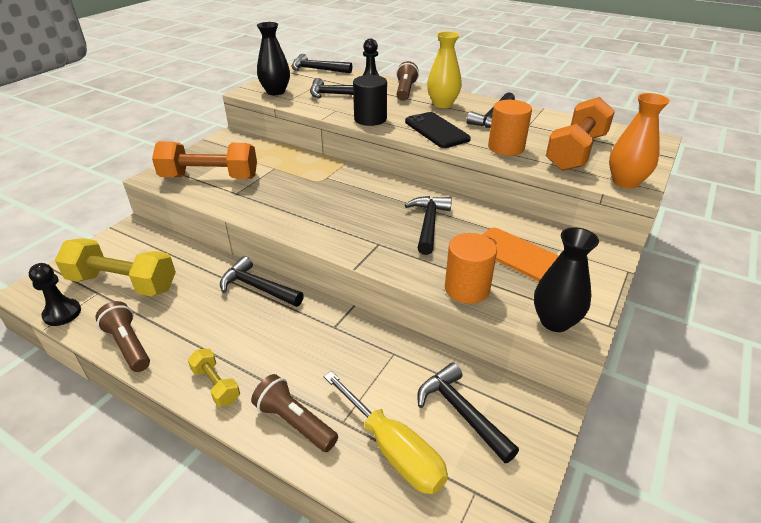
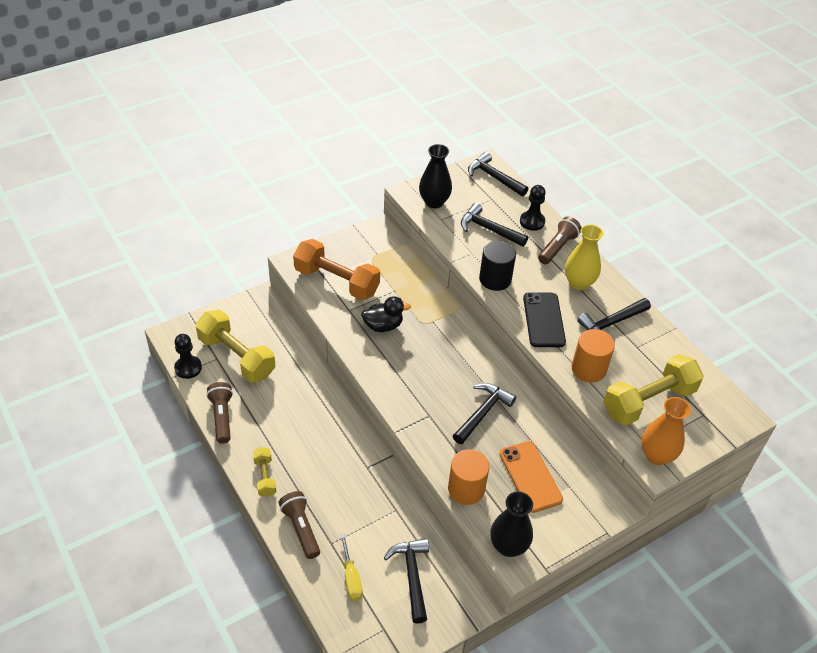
camera: 25 degrees right, 10 degrees up
(257, 287) = (330, 405): black hammer -> none
(280, 194) = (383, 326): none -> black duck
(393, 450) = (351, 578): yellow screwdriver -> yellow screwdriver, size x0.60
(576, 152) = (648, 401): orange dumbbell -> yellow dumbbell

